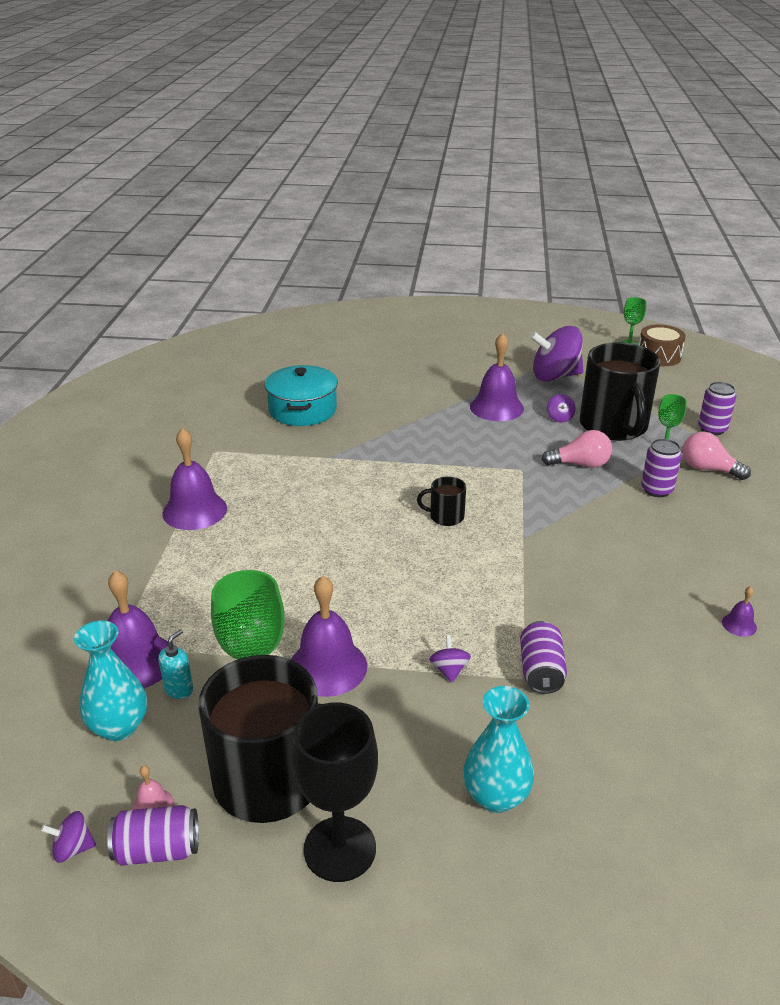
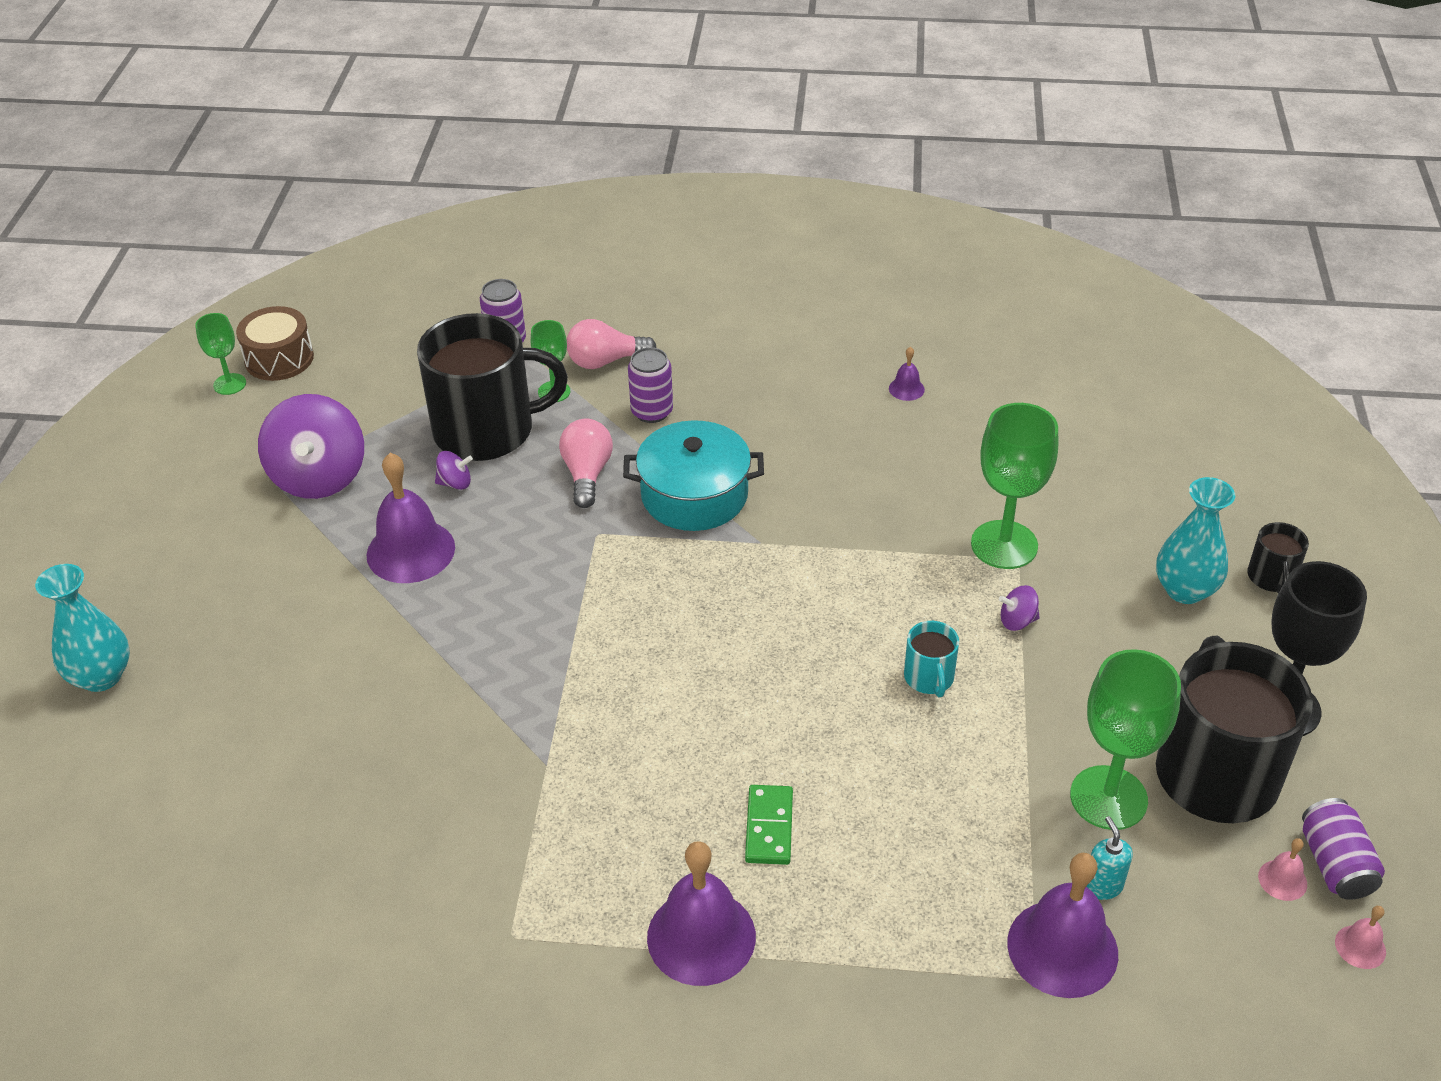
camera: 90 degrees left, 10 degrees up
(73, 848) = (1360, 947): purple spinning top -> pink bell
(119, 727) = (1179, 941): turquoise vase -> turquoise vase (101, 676)
(179, 689) = (1102, 886): turquoise soap dispenser -> turquoise soap dispenser turned 45 degrees clockwise
(266, 536) = (769, 827): none -> green domino
(302, 410) = (376, 813): turquoise pot -> turquoise pot (694, 495)
(327, 667) = (1033, 734): purple bell -> none
(388, 614) = (929, 677): none -> turquoise mug
(445, 516) = (714, 618): black mug -> black mug (1271, 577)
(541, 671) = (1004, 545): purple can -> green goblet
(708, 469) = (605, 361): pink light bulb -> pink light bulb turned 45 degrees clockwise

